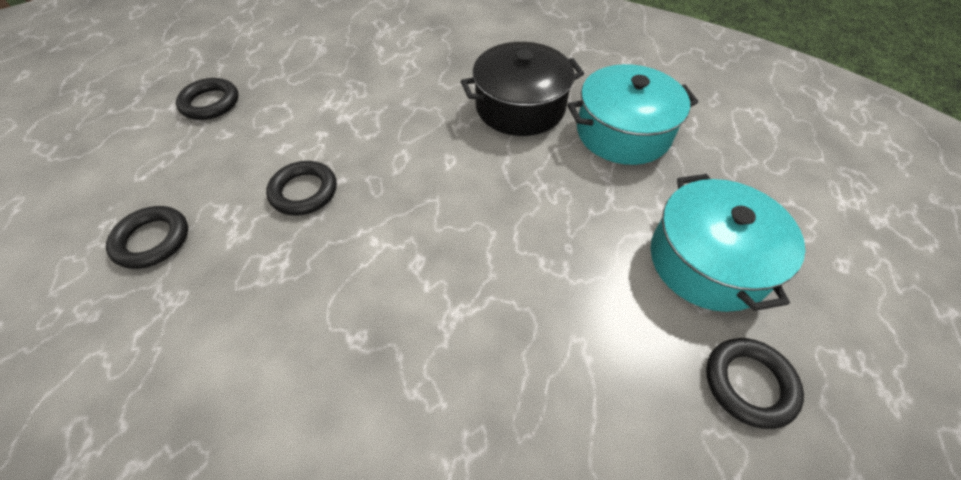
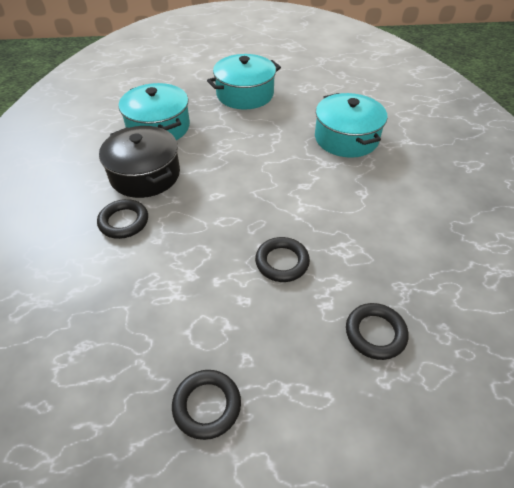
camera: 110 degrees left, 5 degrees down
(511, 386) = (346, 138): none -> turquoise pot
(749, 384) = (300, 83): black ring -> black ring (124, 222)

